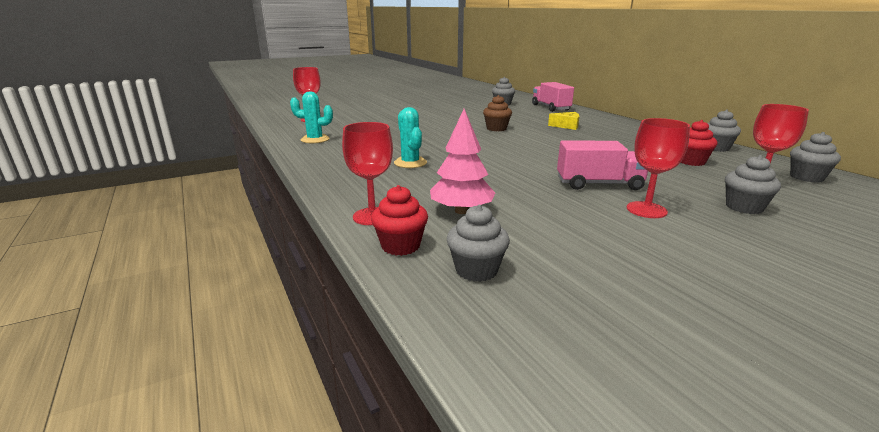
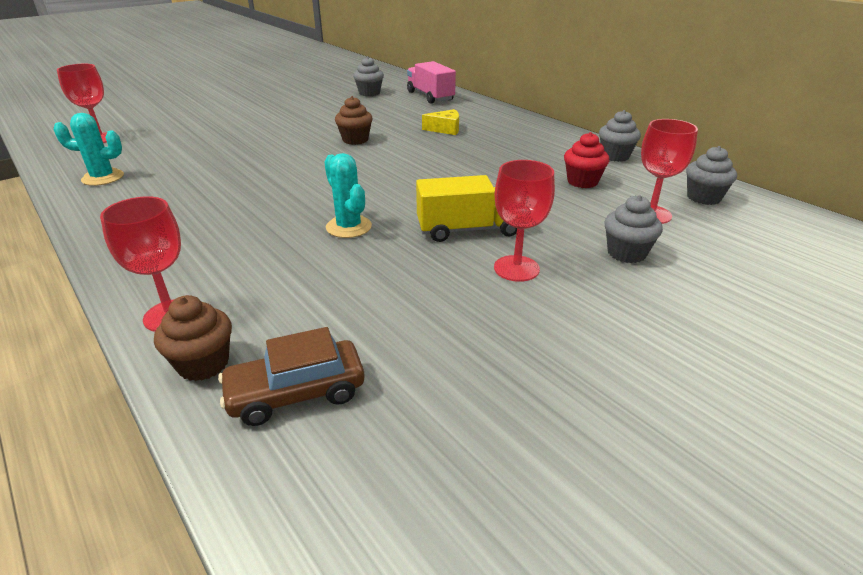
camera: 10 degrees left, 10 degrees up
(400, 246) = (203, 364): red cupcake -> brown cupcake
(410, 163) = (233, 212): turquoise cactus -> turquoise cactus (349, 227)
(461, 211) = (290, 293): pink tree -> none
(476, 270) = (296, 393): grey cupcake -> brown car
(599, 184) = (468, 230): pink truck -> yellow truck

